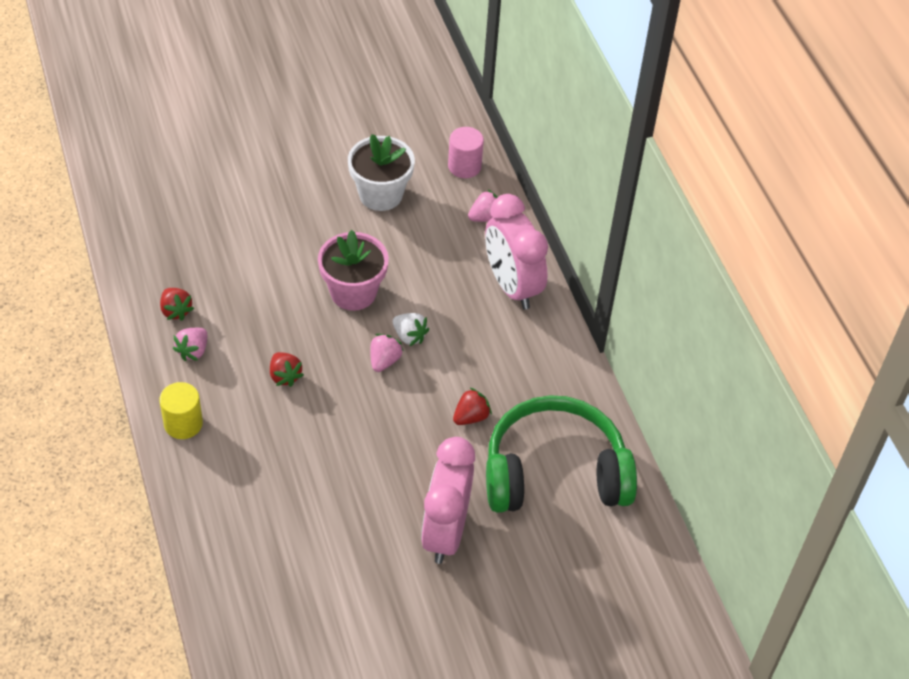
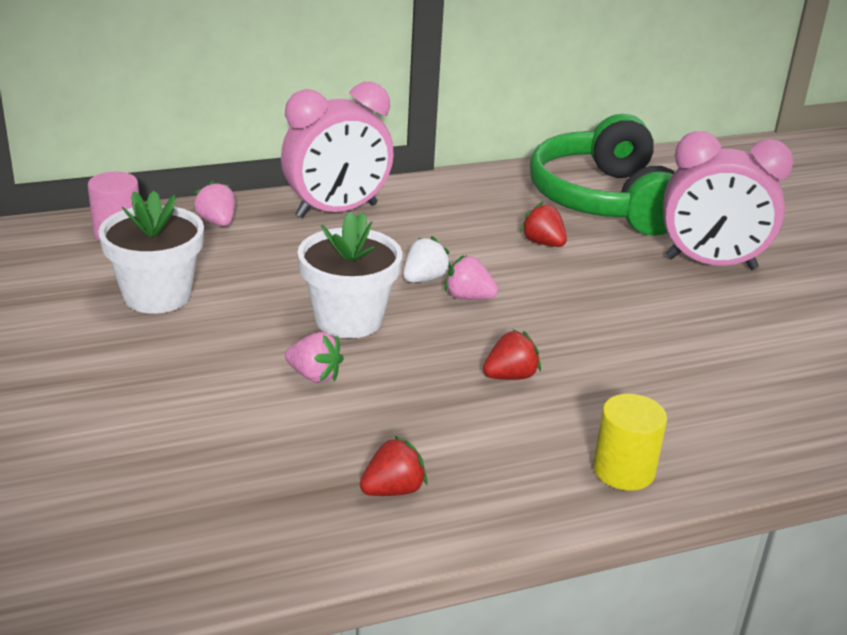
camera: 90 degrees left, 20 degrees down
(193, 351) = (477, 466): pink strawberry -> pink strawberry (314, 376)
(353, 292) = (348, 319): pink flower pot -> white flower pot

